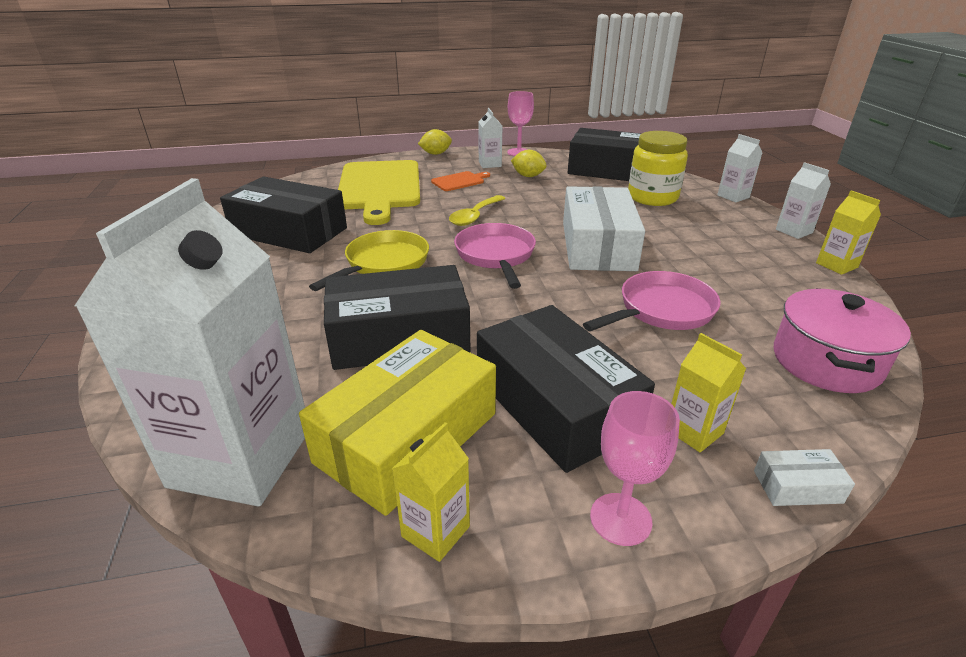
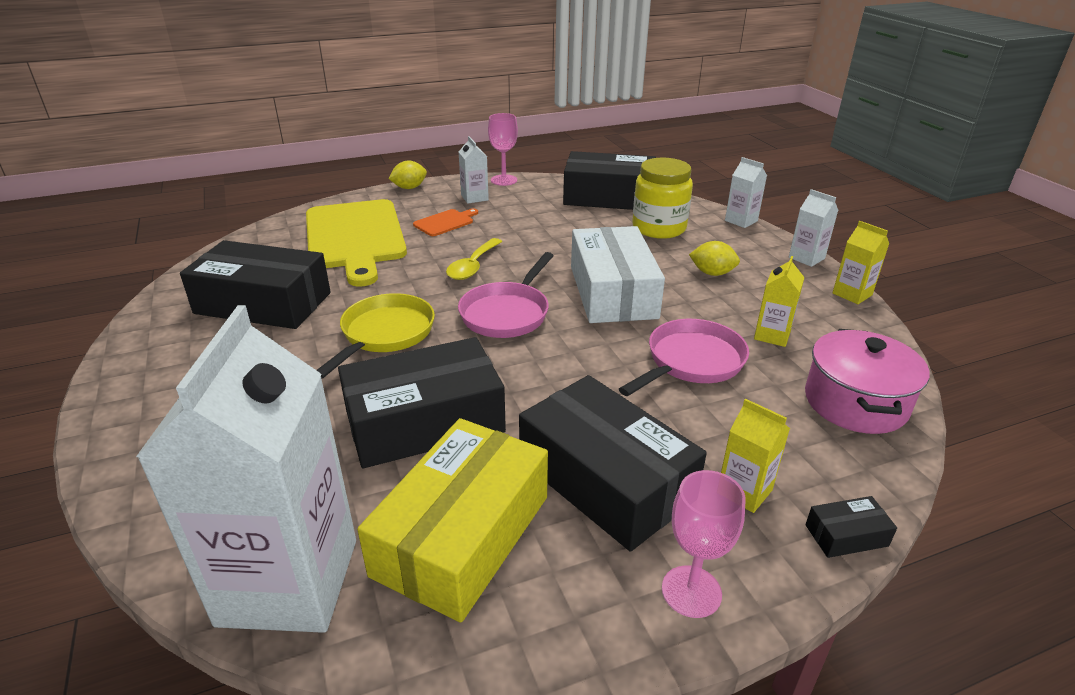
camera: 10 degrees left, 0 degrees up
(435, 531) = (515, 631): yellow carton -> yellow carton (772, 335)
(496, 255) = (507, 313): pink pan -> pink pan turned 135 degrees counterclockwise
(528, 176) = (520, 210): yellow lemon -> yellow lemon (712, 273)
(797, 486) = (846, 535): white box -> black box

